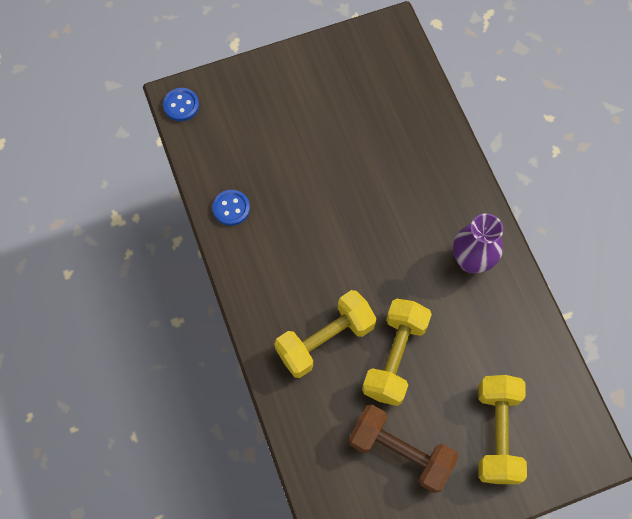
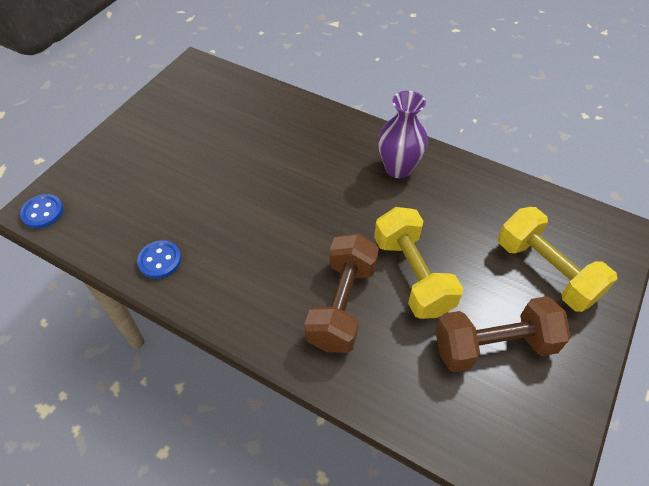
camera: 40 degrees left, 15 degrees down
(325, 340) = (342, 305): yellow dumbbell -> brown dumbbell

